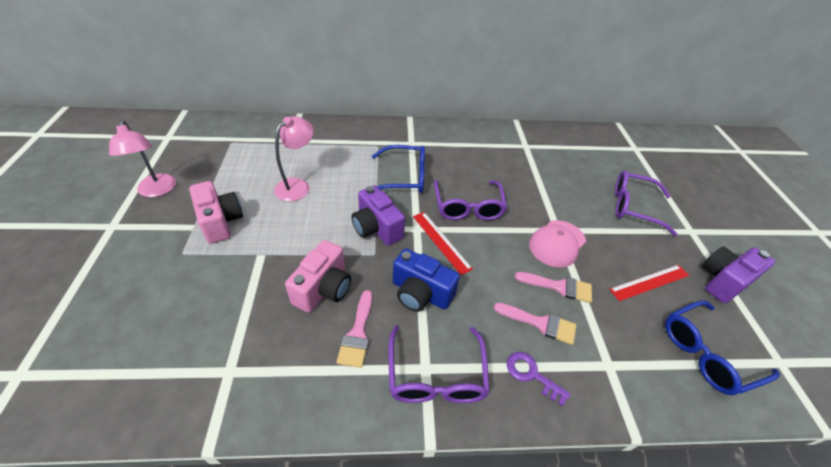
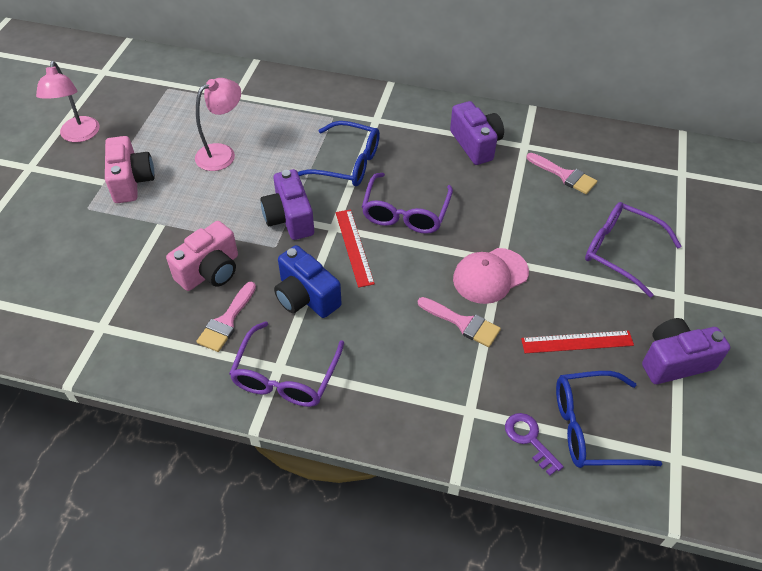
camera: 20 degrees right, 5 degrees up
(492, 150) = (476, 144): none -> purple camera
(531, 374) = (381, 399): purple key -> purple key (529, 439)
(540, 323) = (418, 354): pink brush -> pink brush (564, 175)

